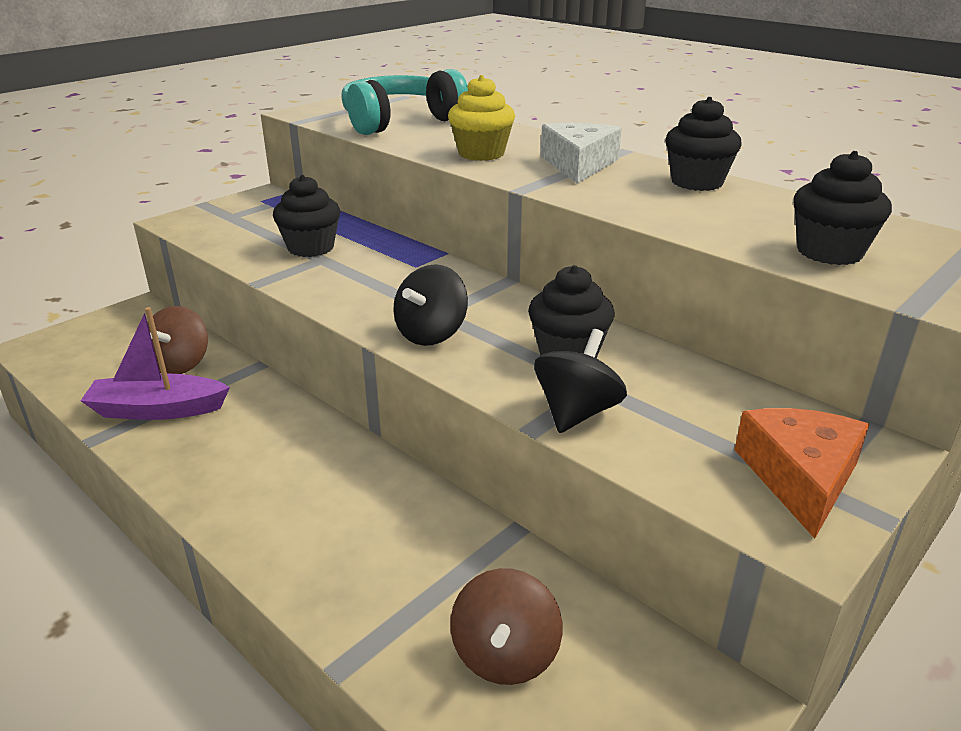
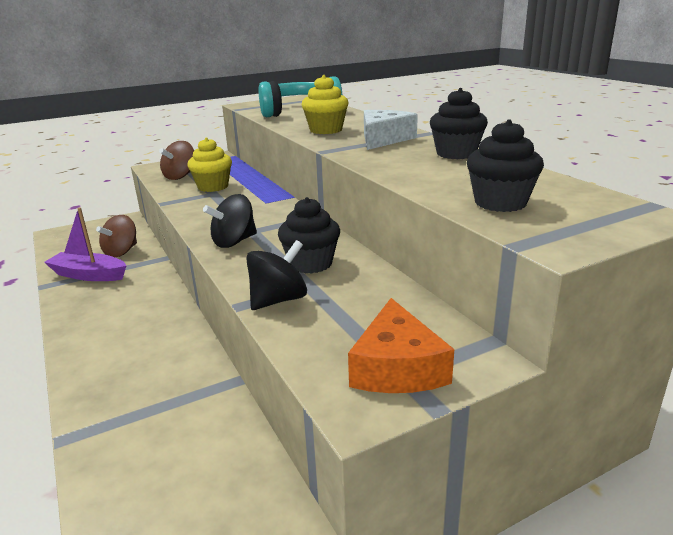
camera: 20 degrees right, 5 degrees down
(311, 248) = (213, 187): black cupcake -> yellow cupcake
(505, 655) = (163, 457): brown spinning top -> brown spinning top (180, 176)
(800, 477) = (397, 367): orange cheese -> orange cheese turned 150 degrees clockwise

